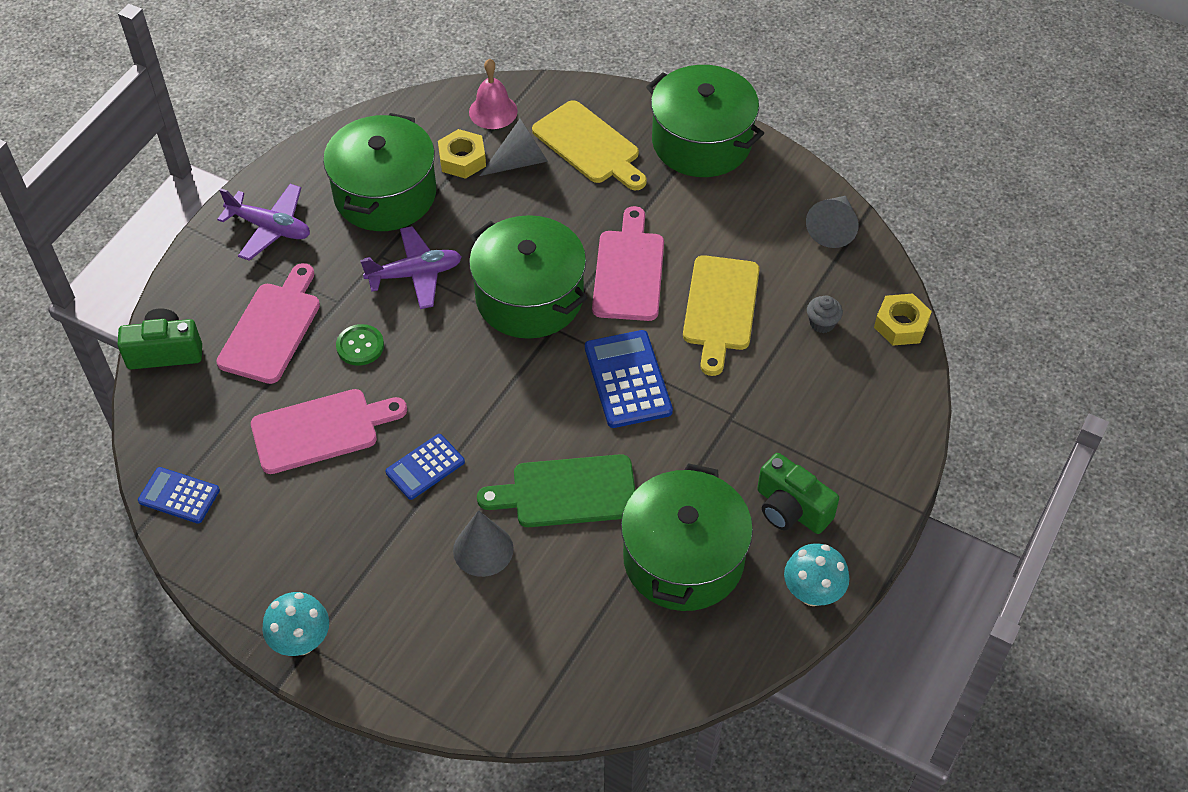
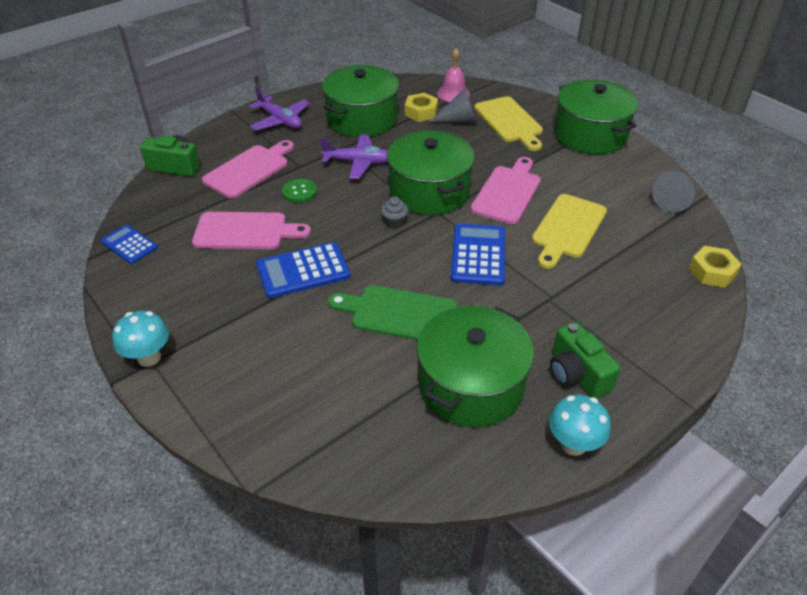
camera: 20 degrees right, 10 degrees down
(425, 467) = (303, 271): blue calculator -> blue calculator, size x1.57
(483, 549) = (316, 334): grey cone -> none
(822, 323) = (646, 256): grey cupcake -> grey cupcake (394, 222)

